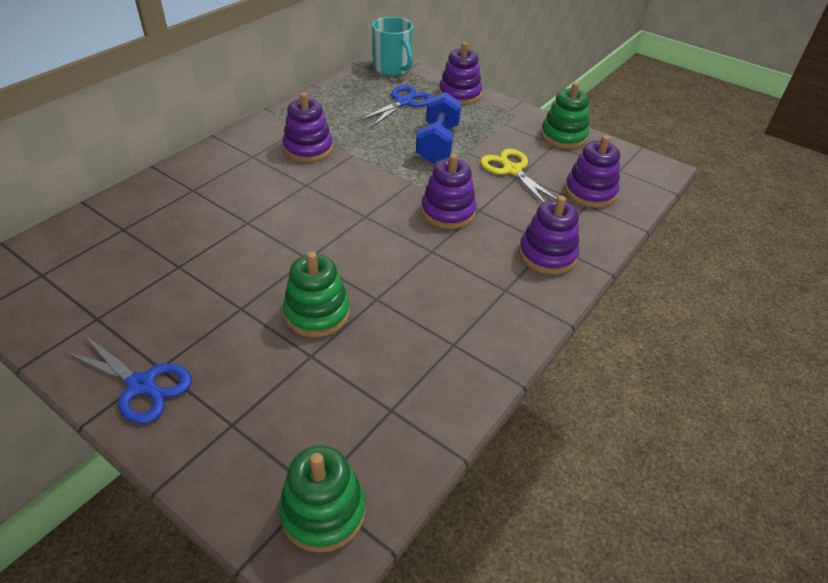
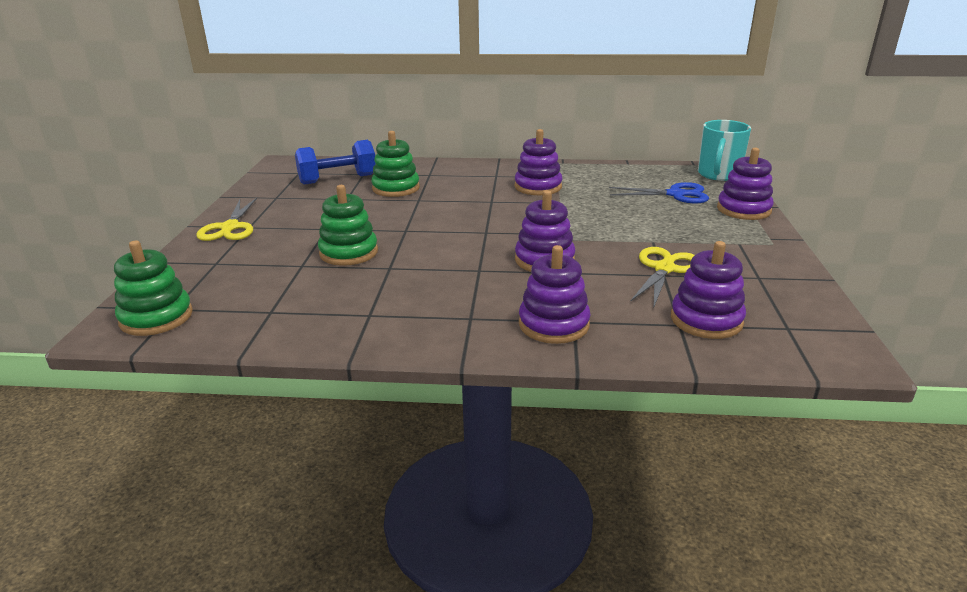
camera: 60 degrees right, 15 degrees down
(141, 385) = (230, 227): blue scissors -> yellow scissors
(437, 144) = (640, 226): blue dumbbell -> blue dumbbell (338, 179)
(563, 136) = (784, 277): green stacking toy -> green stacking toy (396, 188)

